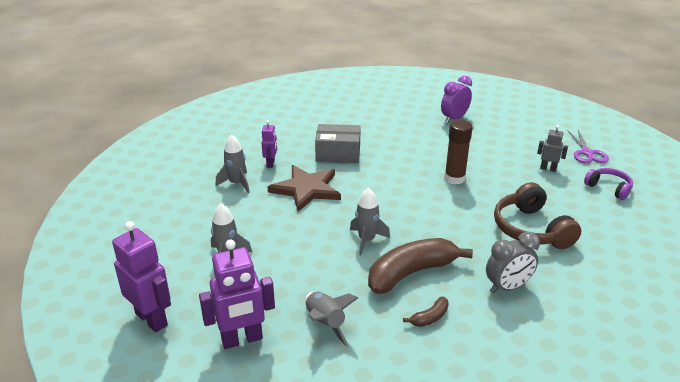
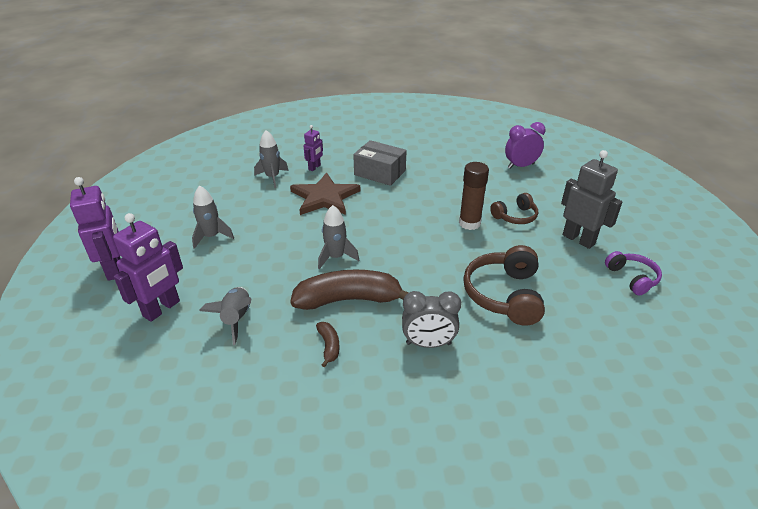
camera: 25 degrees right, 5 degrees up
(242, 339) = (162, 309): purple robot -> purple robot turned 60 degrees counterclockwise
(430, 317) = (329, 346): brown banana -> brown banana turned 90 degrees counterclockwise
(485, 163) = (515, 216): none -> brown headphones
(548, 169) = (578, 239): grey robot -> grey robot, size x1.81
(587, 153) = (639, 235): purple scissors -> none

